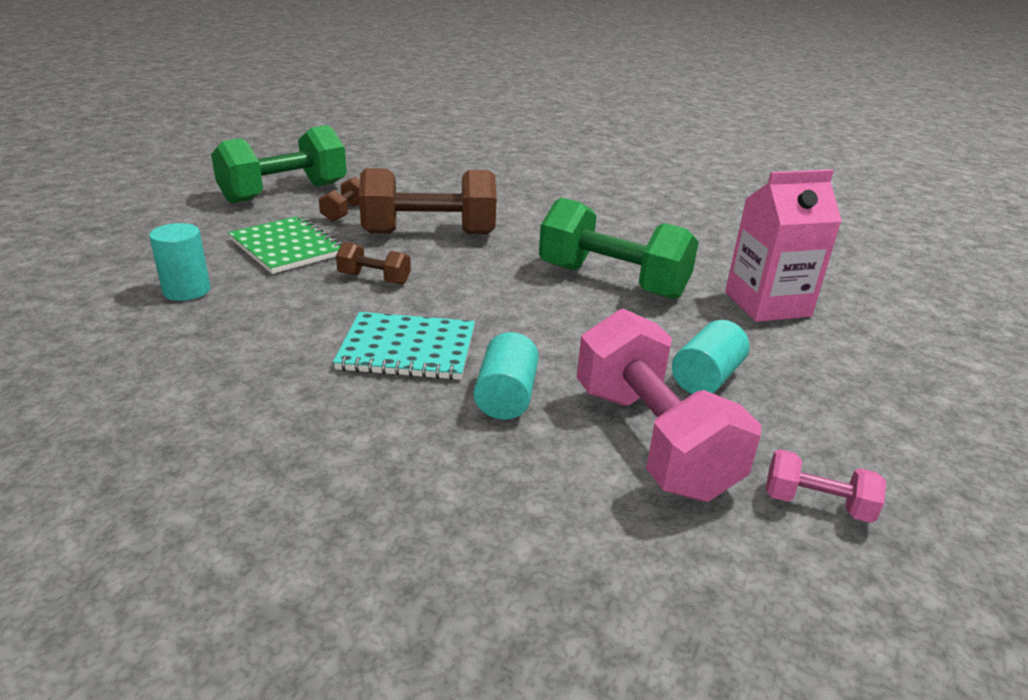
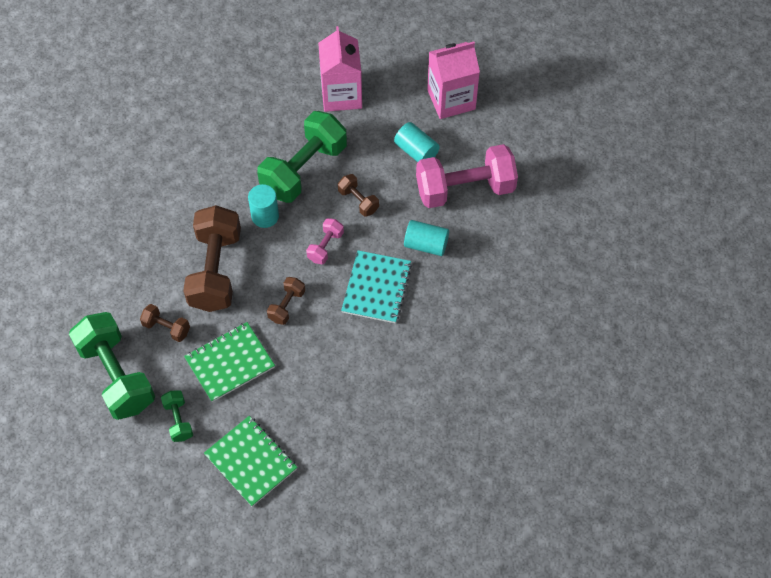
camera: 80 degrees left, 30 degrees up
(125, 266) = (251, 462): none -> green notebook
(187, 290) = (293, 415): turquoise cylinder -> turquoise cylinder (265, 216)
(211, 223) = (178, 420): none -> green dumbbell
(575, 326) = (358, 201): none -> brown dumbbell
(816, 504) = (510, 140): pink dumbbell -> pink dumbbell (325, 246)
(853, 414) = (451, 99): none -> pink carton

